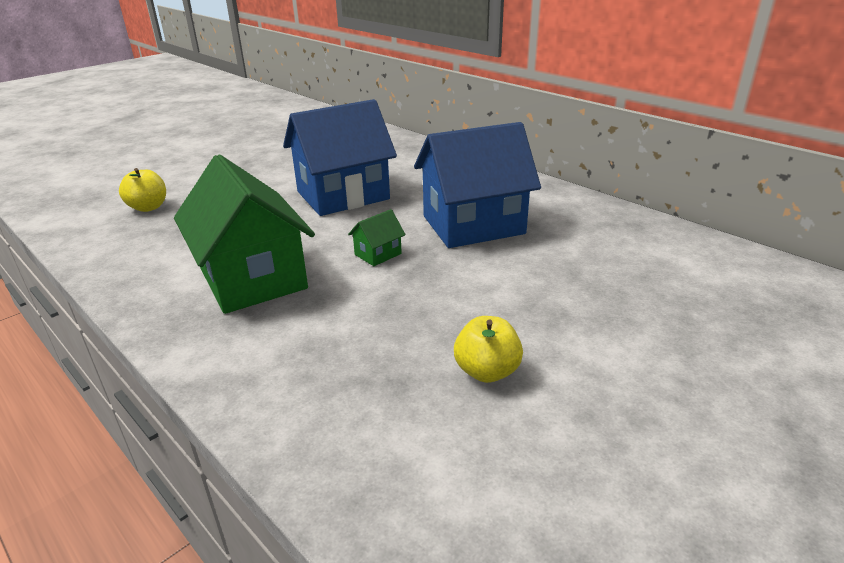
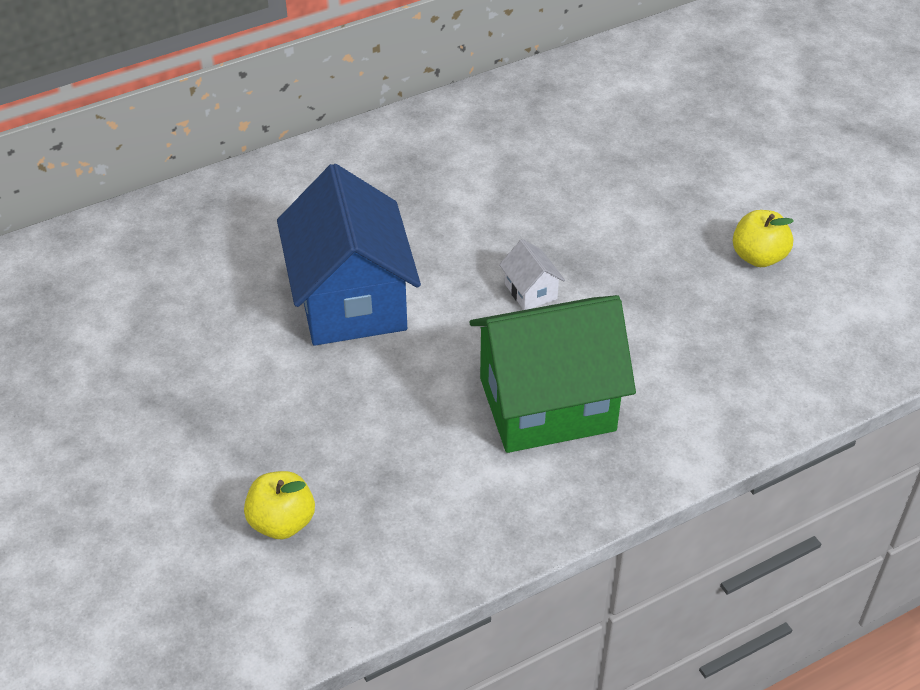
camera: 75 degrees left, 15 degrees up
(378, 254) = (530, 291): green house -> white house
(473, 225) = (492, 201): blue house -> none

